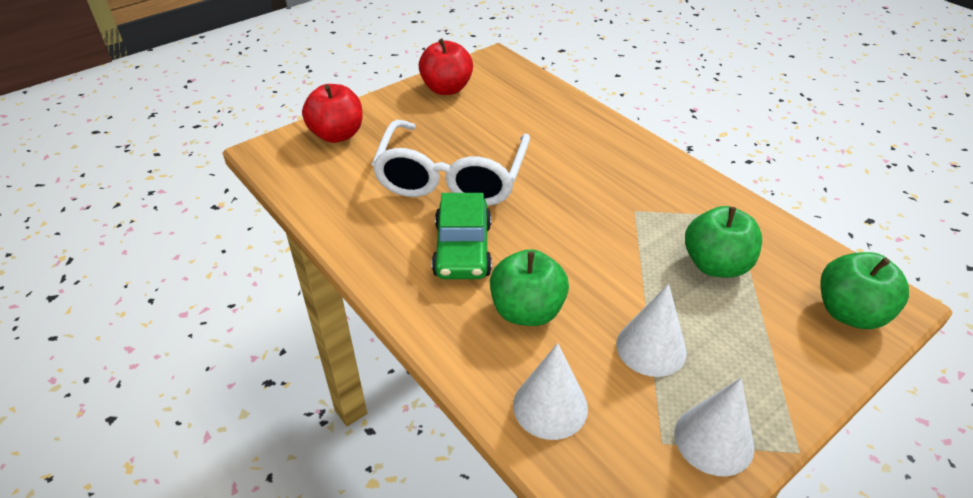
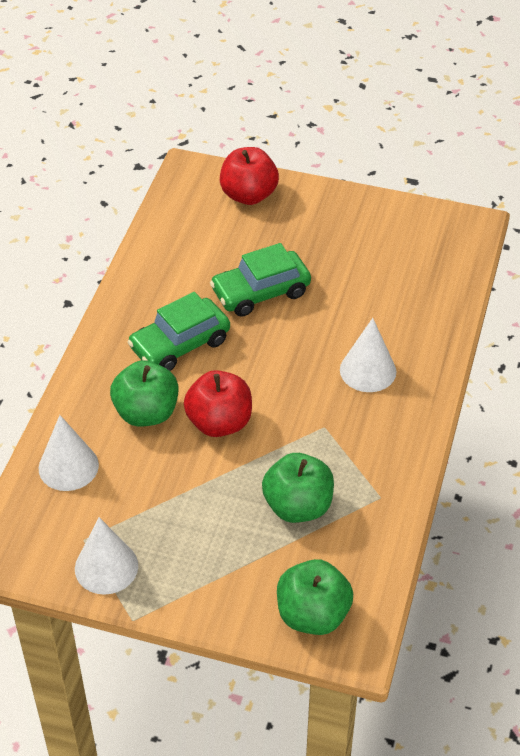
camera: 55 degrees right, 5 degrees up
(446, 89) = (383, 220): red apple -> red apple (219, 422)
(452, 177) = (260, 292): white glasses -> green car
(651, 348) = (167, 500): white cone -> white cone (368, 370)

